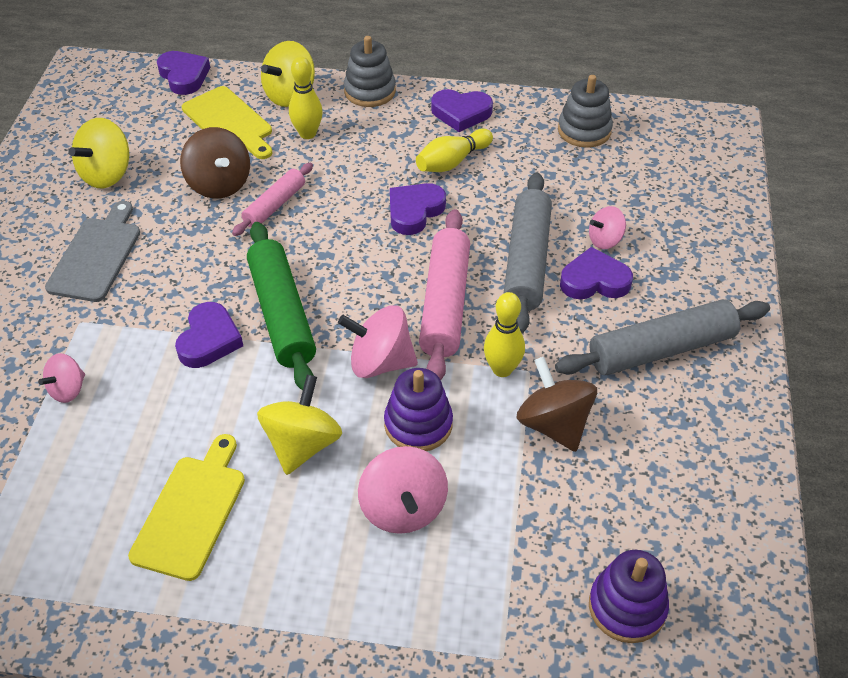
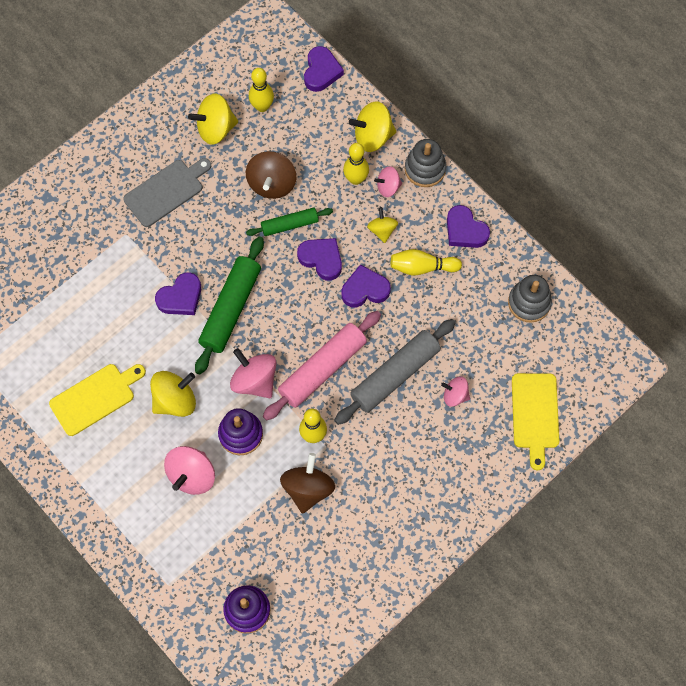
camera: 40 degrees right, 20 degrees up
(68, 390) = (90, 277): pink spinning top -> pink spinning top (388, 187)
(144, 131) = (262, 106): none -> yellow bowling pin
(229, 122) = (317, 135): yellow cutting board -> yellow cutting board (535, 414)
(274, 205) = (289, 225): pink rolling pin -> green rolling pin
(379, 157) = (382, 230): none -> yellow spinning top
(594, 281) = (420, 418): purple heart -> purple heart (321, 259)
(661, 349) = (410, 490): grey rolling pin -> none

